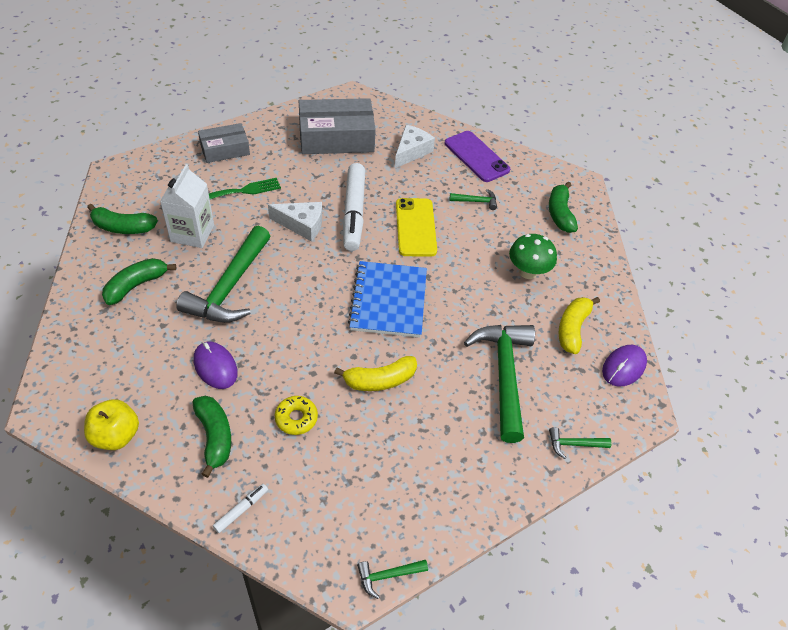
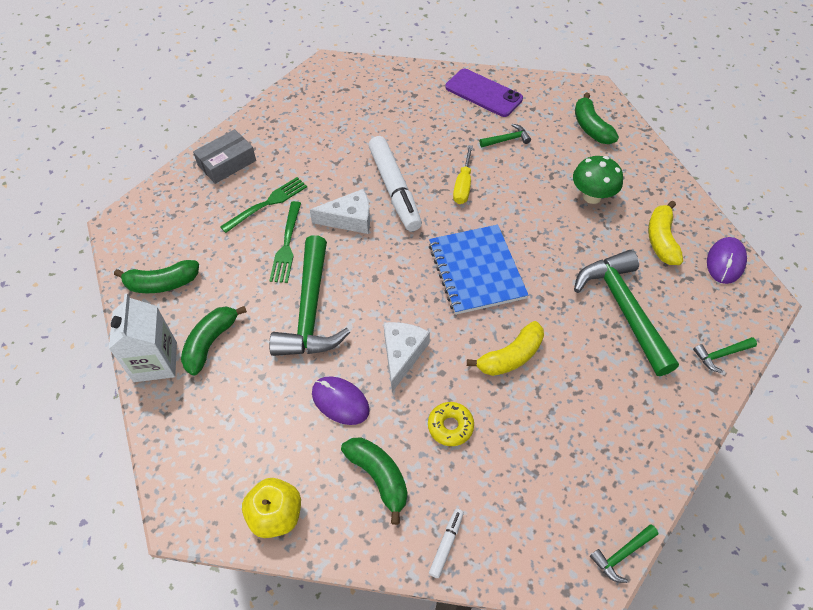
camera: 15 degrees left, 5 degrees up
(192, 233) = (240, 265): white carton -> white carton (155, 362)
(239, 229) = (287, 245): none -> green fork
(336, 137) = (335, 115): grey box -> none
(411, 151) = (418, 107): white cheese -> white cheese (402, 354)
(416, 227) = (463, 185): yellow phone -> yellow screwdriver

